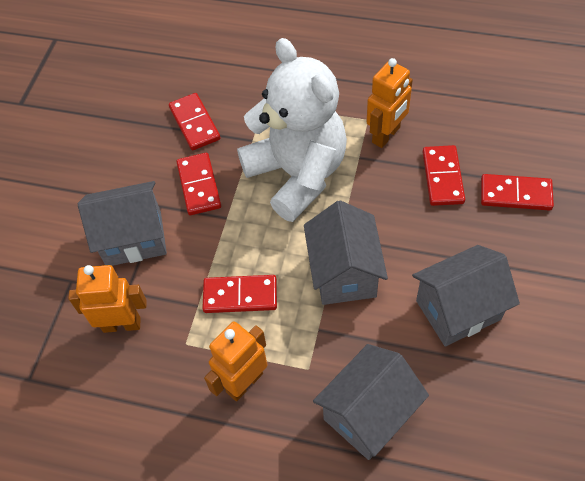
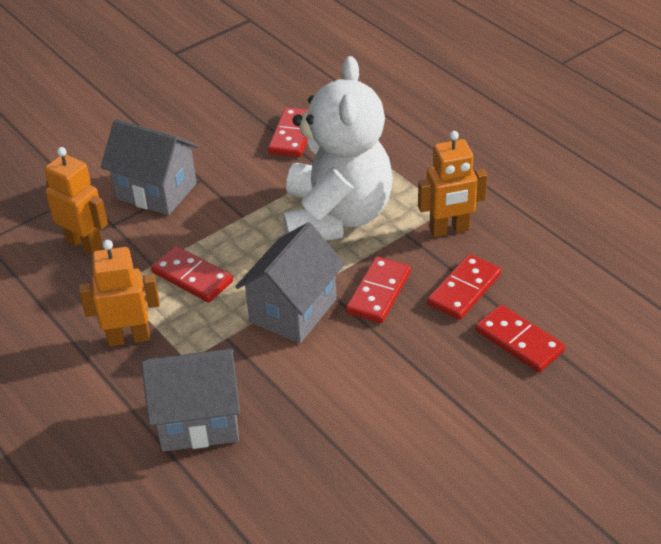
camera: 35 degrees right, 15 degrees down
(199, 185) = (246, 181): red domino -> red domino (378, 292)
(458, 310) = (360, 396): grey house -> none

